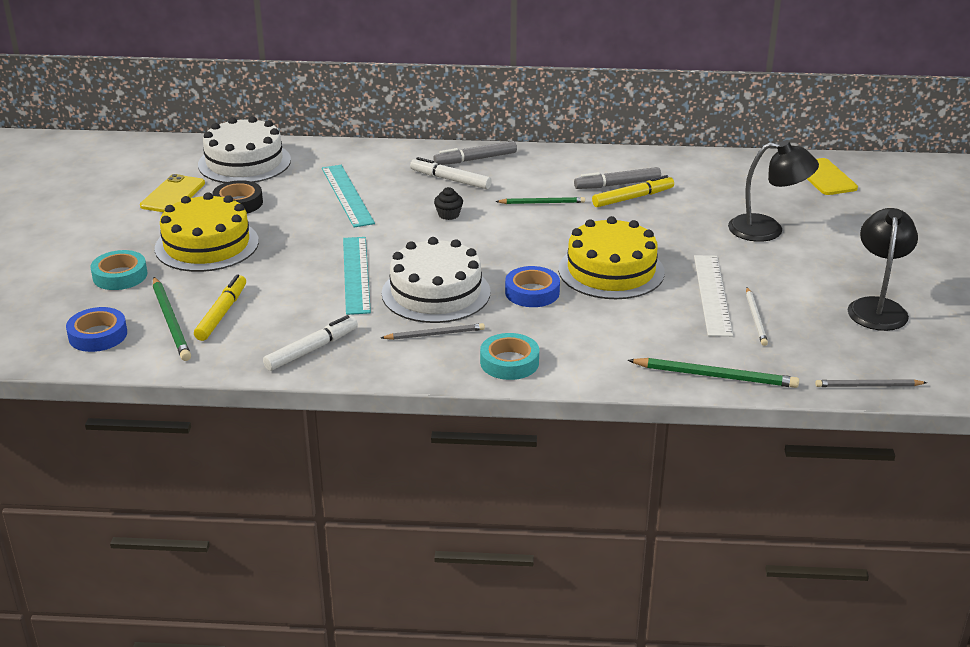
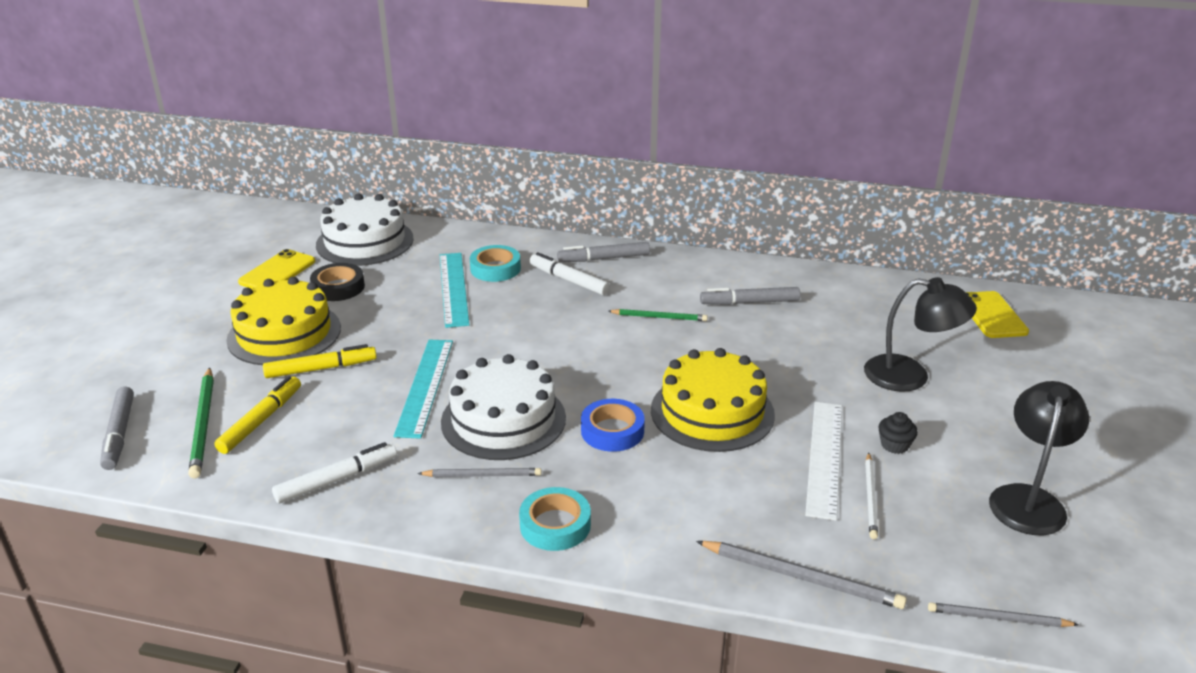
camera: 10 degrees right, 0 degrees up
(98, 335) = (119, 433): blue tape -> grey marker
(120, 276) = (179, 361): turquoise tape -> turquoise tape (495, 268)
(448, 215) = (552, 322): black cupcake -> black cupcake (894, 445)
(632, 198) = (762, 320): yellow marker -> yellow marker (320, 369)
(716, 376) = (802, 577): green pencil -> grey pencil

